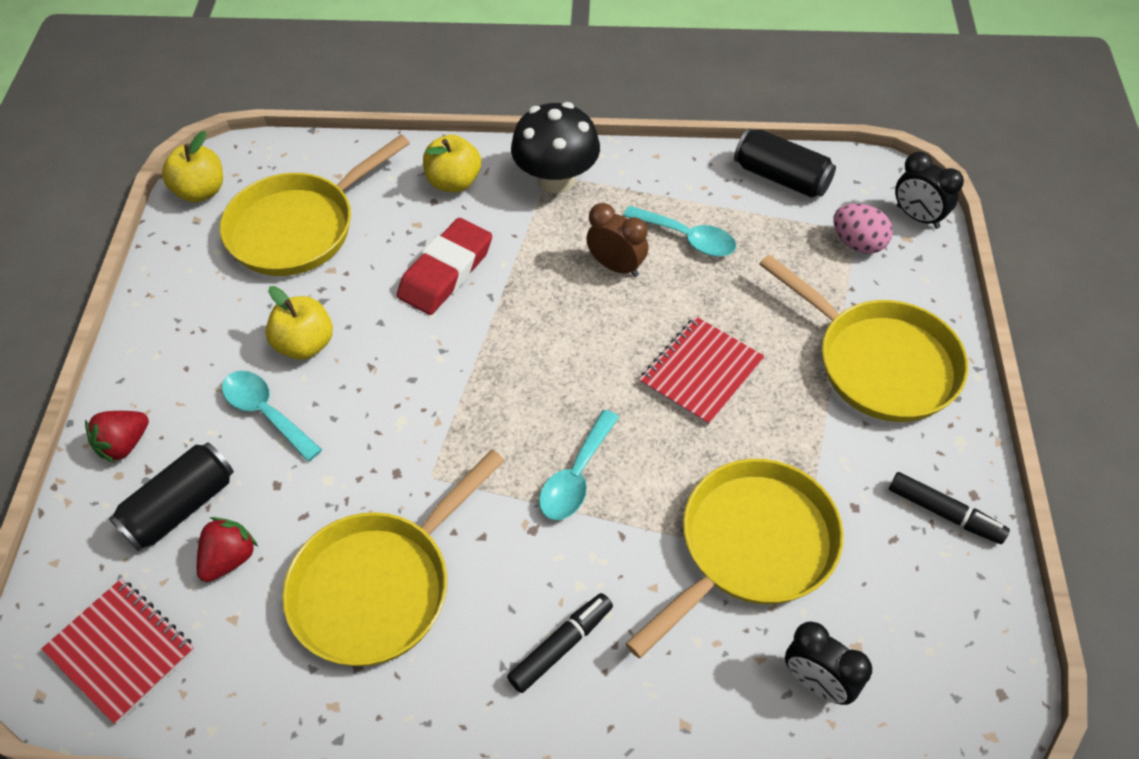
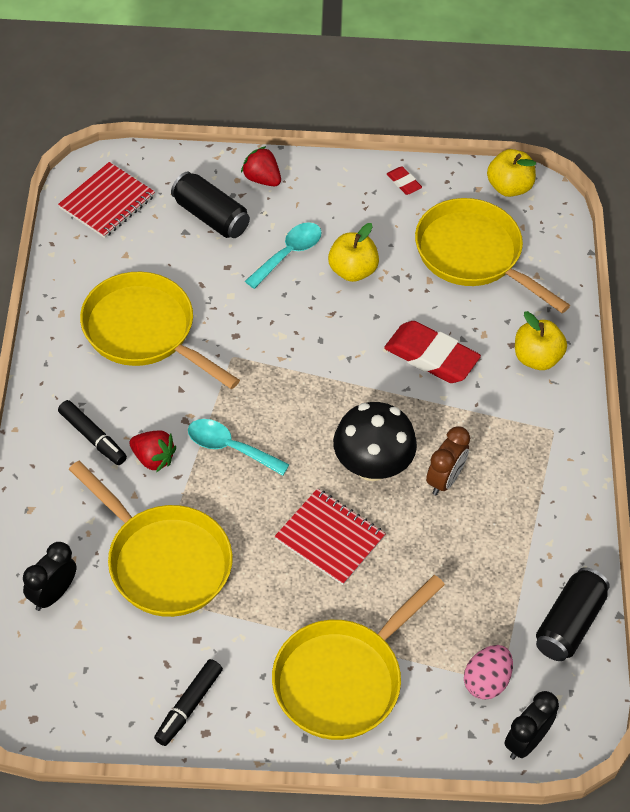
camera: 85 degrees right, 0 degrees up
(170, 289) = (403, 183): none -> red eraser
(229, 559) = (169, 248): red strawberry -> red strawberry (153, 458)
(556, 179) = (547, 435): black mushroom -> black mushroom (372, 466)
(687, 238) = (482, 537): turquoise spoon -> none

